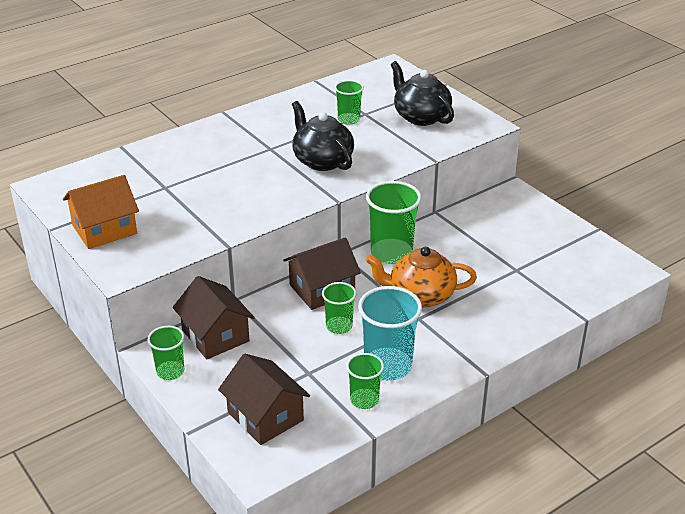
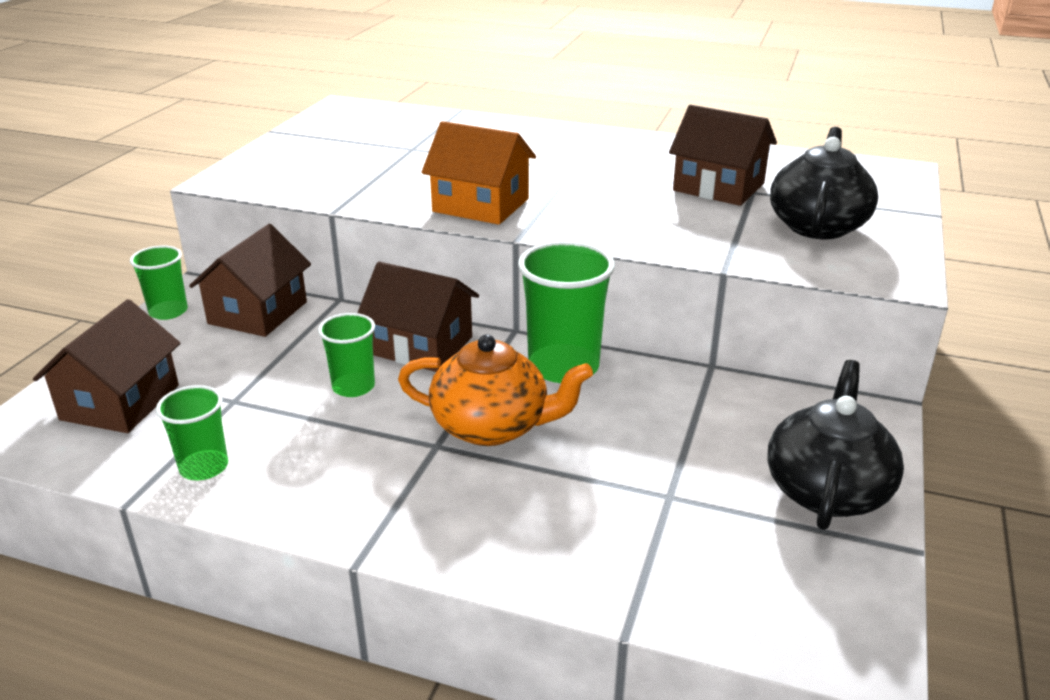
camera: 55 degrees right, 5 degrees down
(104, 229) = (295, 149): orange house -> orange house (480, 205)
(322, 160) = (595, 202): black teapot -> black teapot (827, 490)
(349, 119) = (718, 187): green cup -> brown house
(388, 366) = (298, 459): turquoise cup -> none
(420, 295) = (492, 426): orange teapot -> orange teapot turned 135 degrees clockwise

